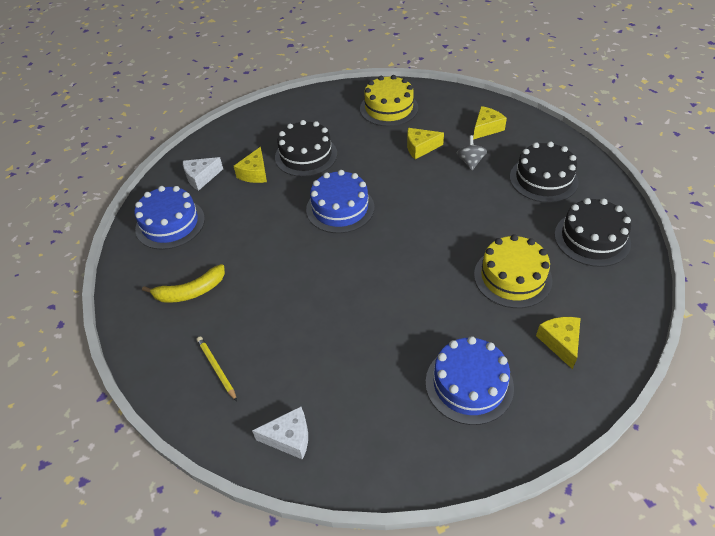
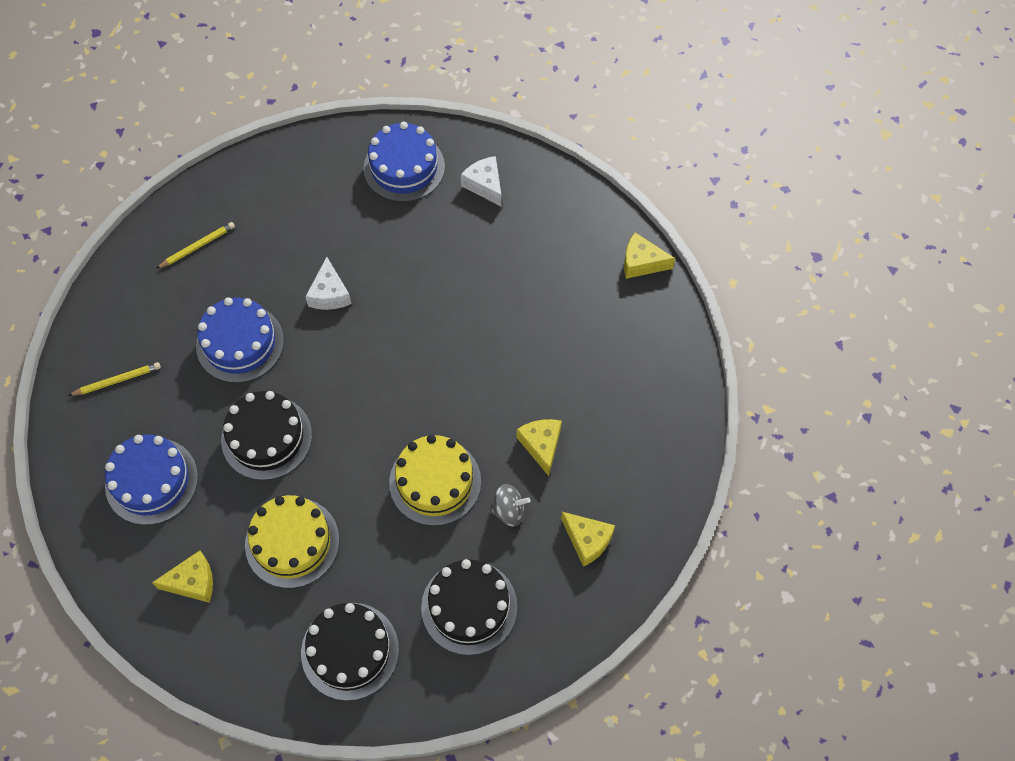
camera: 85 degrees right, 15 degrees up
(190, 291) = (299, 206): yellow banana -> none
(255, 173) = (491, 243): yellow cheese -> yellow cheese (641, 263)
(289, 438) = (114, 318): white cheese -> white cheese (329, 294)
(306, 155) = (527, 300): black cake -> black cake (266, 437)
(340, 208) = (421, 347): blue cake -> blue cake (240, 343)
(362, 426) = (117, 380): none -> yellow pencil
(389, 108) = (637, 403): yellow cake -> yellow cake (435, 482)

